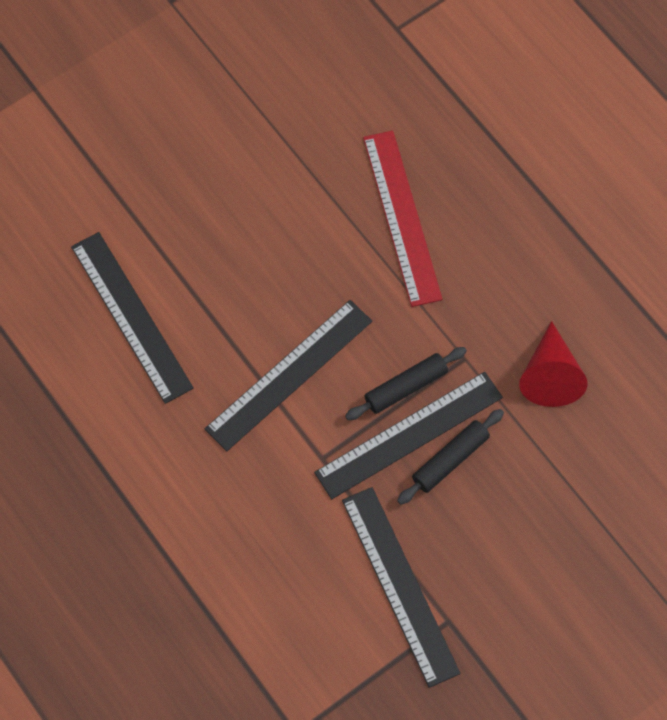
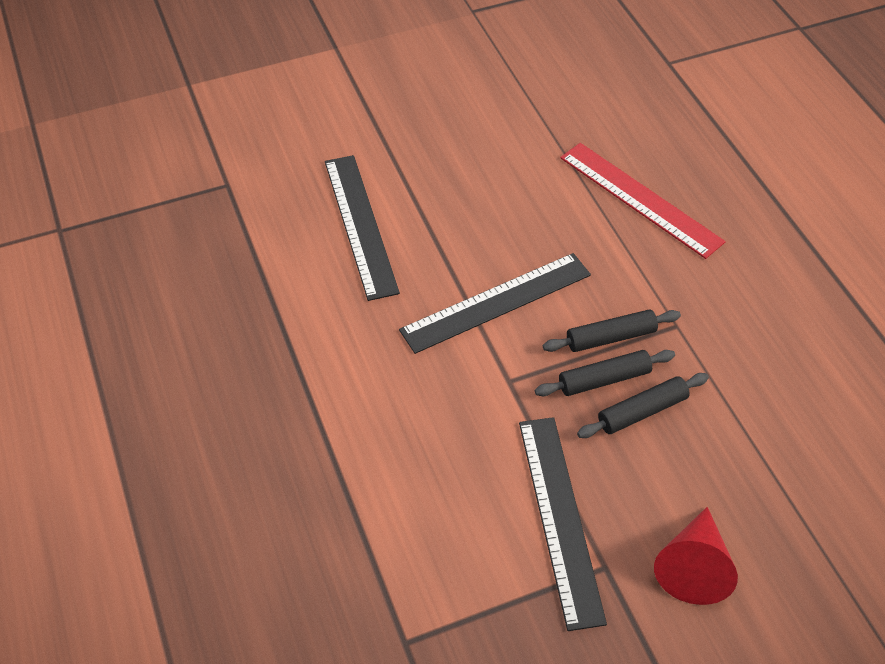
camera: 15 degrees right, 15 degrees down
(401, 217) = (639, 199): red ruler -> red ruler turned 45 degrees counterclockwise
(408, 434) = (604, 379): black ruler -> black rolling pin
(550, 375) = (763, 359): red cone -> red cone (693, 566)

